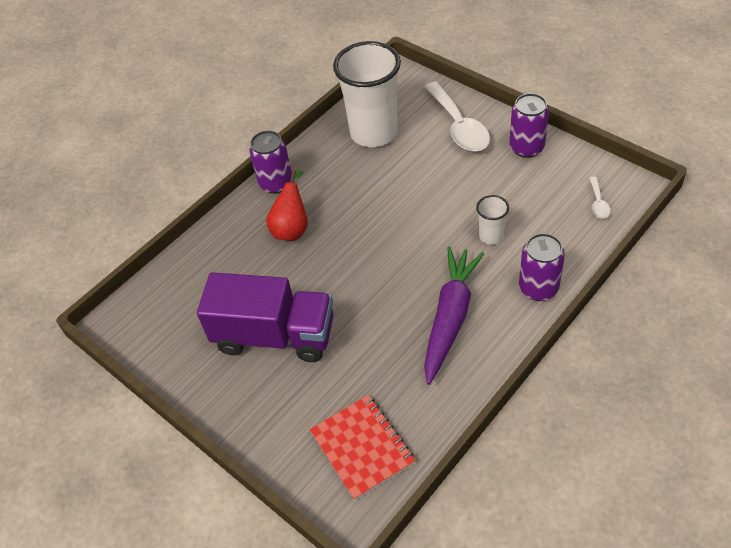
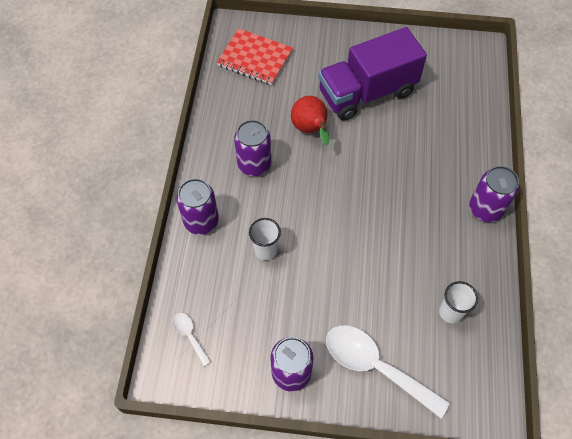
camera: 140 degrees right, 10 degrees up
(292, 228) = (431, 175): red pear -> red pear (310, 130)
(374, 133) = (450, 312): white cup -> white cup, size x0.45
(450, 317) = (254, 164): purple carrot -> purple can

